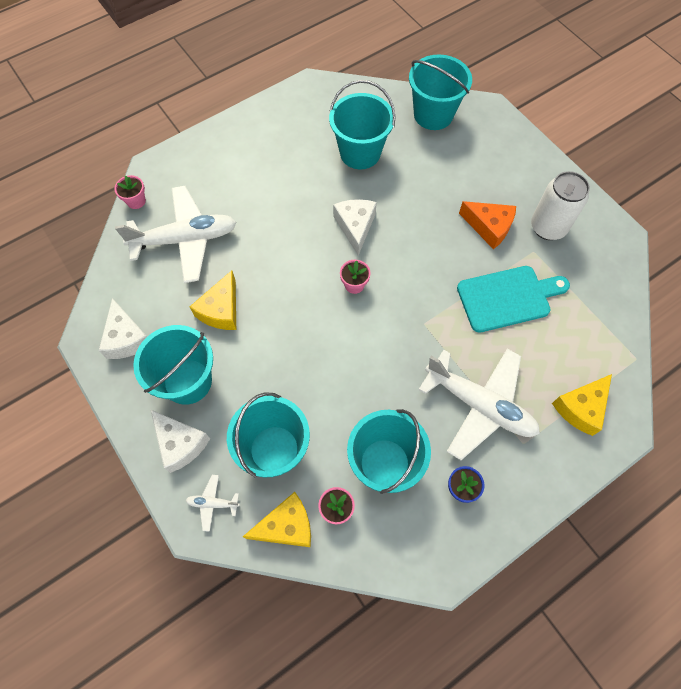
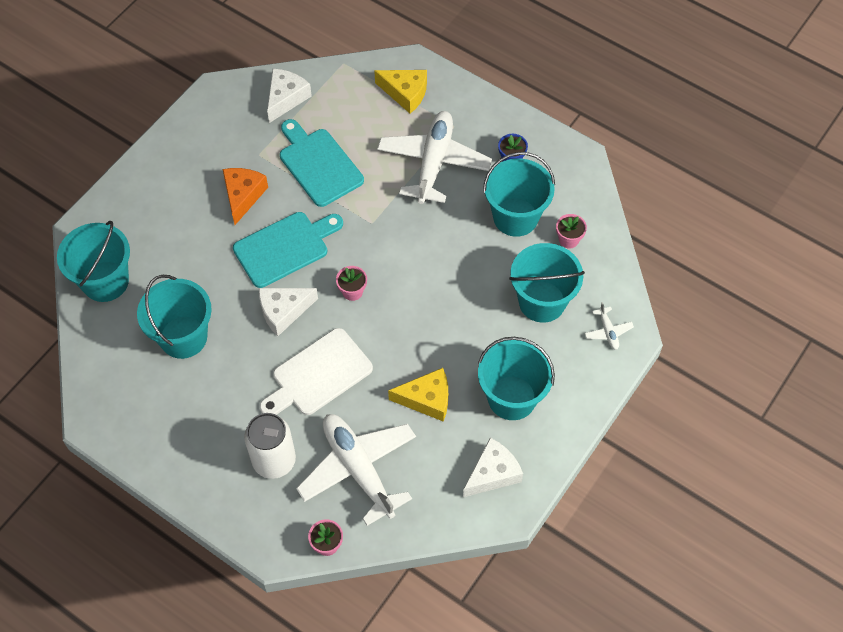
camera: 110 degrees left, 5 degrees down
(180, 443) = (571, 378): white cheese -> white cheese (286, 98)
(283, 235) = (318, 375): none -> white cutting board
(286, 526) = (599, 270): yellow cheese -> none
(421, 245) = (285, 247): none -> turquoise cutting board
(548, 227) = (226, 148): white can -> white can (274, 460)

